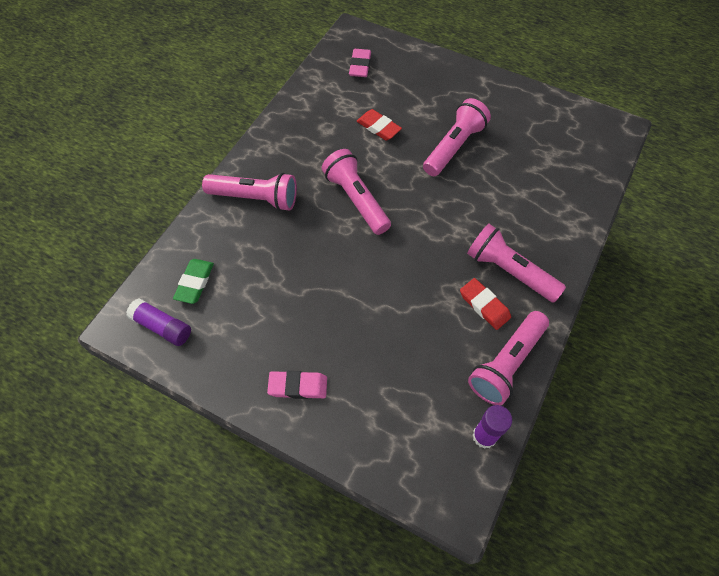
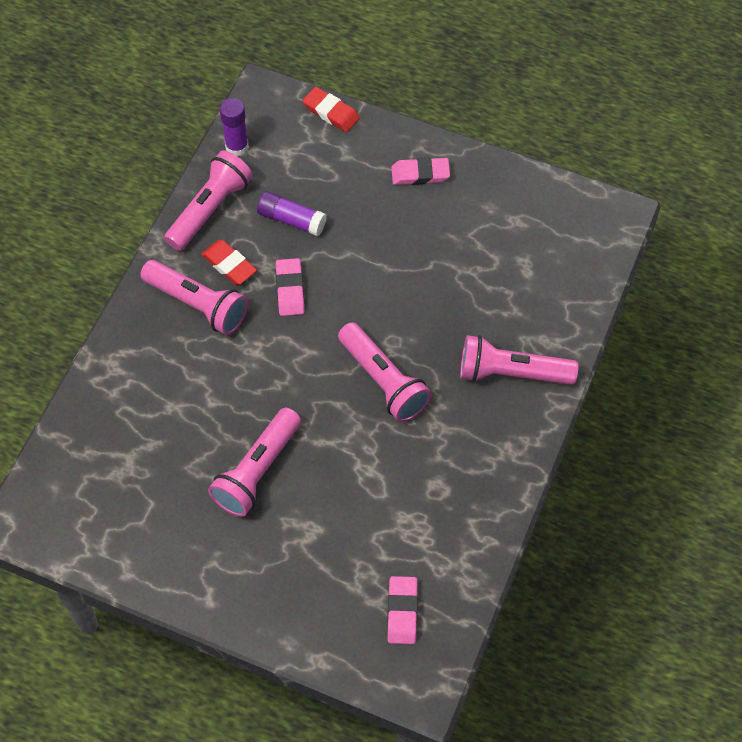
camera: 175 degrees right, 0 degrees up
(162, 327) = (574, 218): purple glue stick -> purple glue stick (291, 220)
(194, 283) = (554, 265): green eraser -> none
(378, 127) = (364, 495): red eraser -> red eraser (331, 112)
(429, 278) = (290, 289): none -> pink eraser

